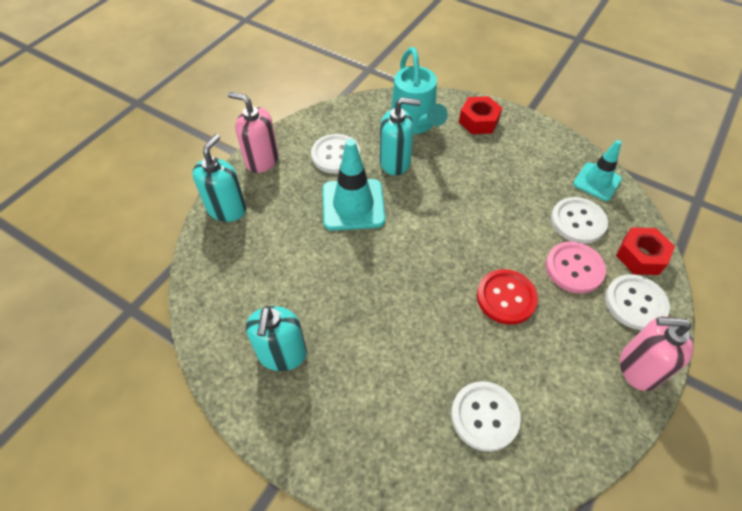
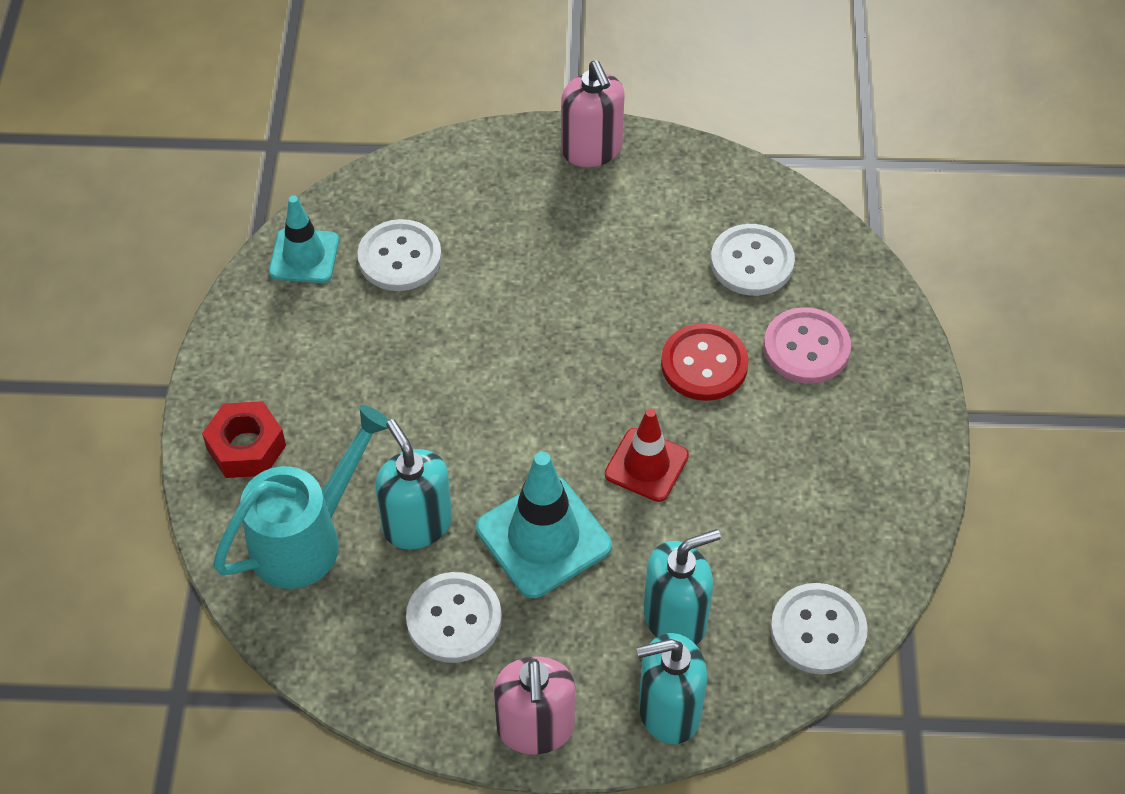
camera: 120 degrees left, 0 degrees up
(282, 354) = (831, 490): turquoise soap dispenser -> turquoise soap dispenser (675, 618)
(364, 269) = (646, 465): none -> red traffic cone
(506, 298) = (582, 294): red button -> red button (704, 364)
(574, 268) = (487, 240): pink button -> pink button (806, 348)
(635, 303) = (501, 170): white button -> white button (818, 630)
(640, 256) = (420, 180): red nut -> none

